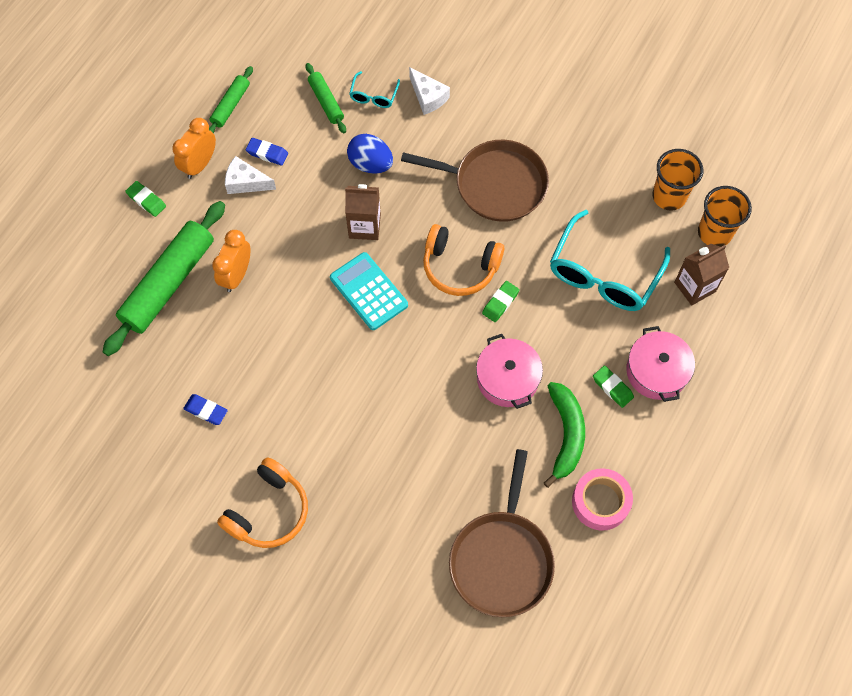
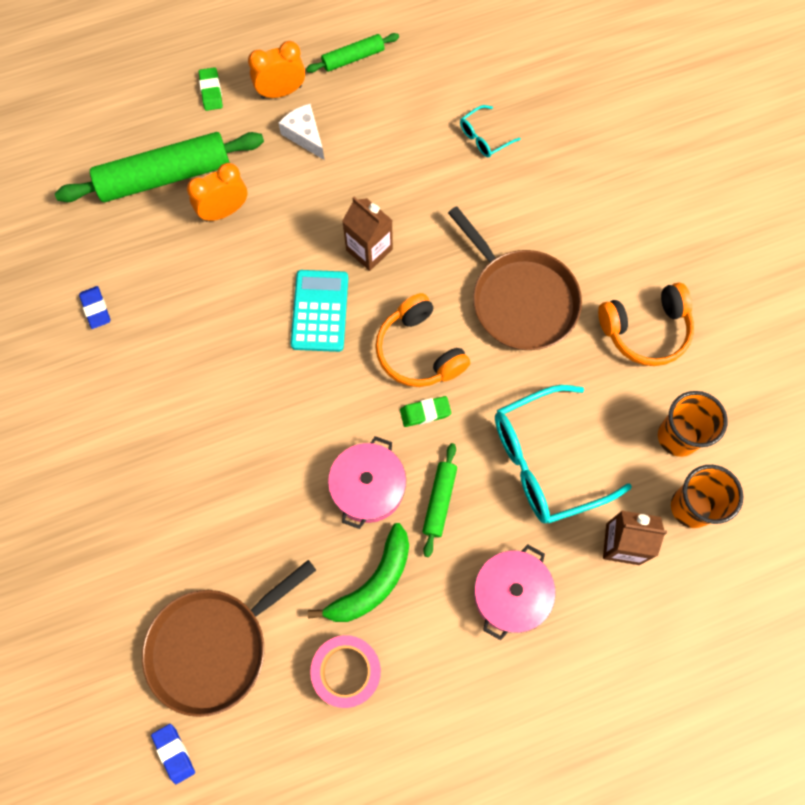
camera: 40 degrees right, 5 degrees up
(267, 153) = (345, 123): blue eraser -> blue eraser (174, 753)
(268, 511) = (66, 436): orange headphones -> orange headphones (645, 330)
(326, 102) = (437, 113): green rolling pin -> green rolling pin (439, 501)
(370, 164) = (425, 197): blue egg -> none
(428, 97) = (532, 173): white cheese -> none
(612, 388) = (455, 575): green eraser -> none

